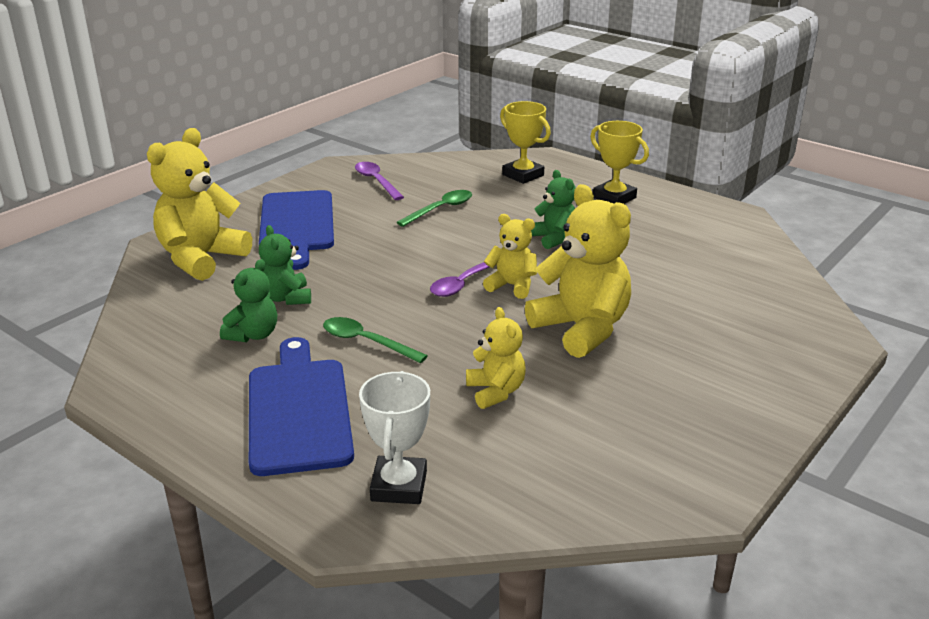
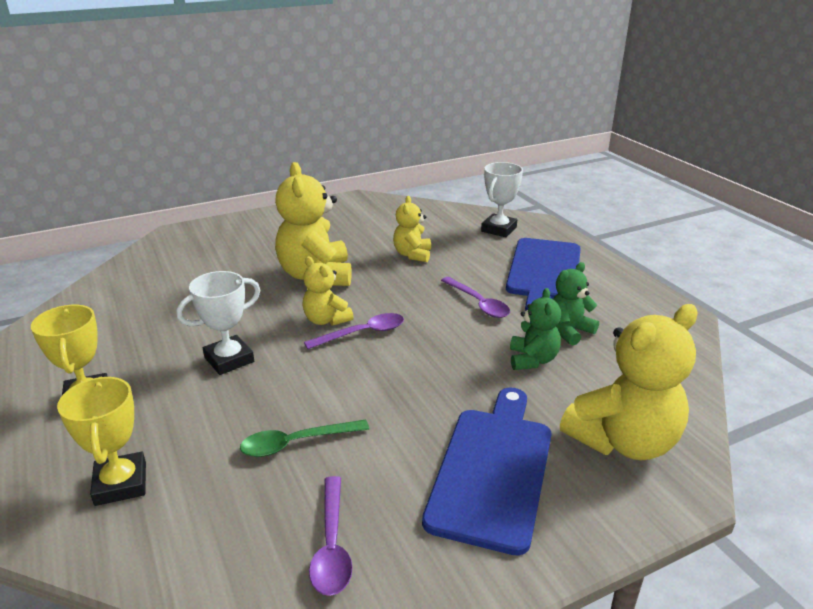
camera: 155 degrees left, 0 degrees up
(366, 342) = (478, 303): green spoon -> purple spoon
(554, 238) = (229, 359): green teddy bear -> white trophy

